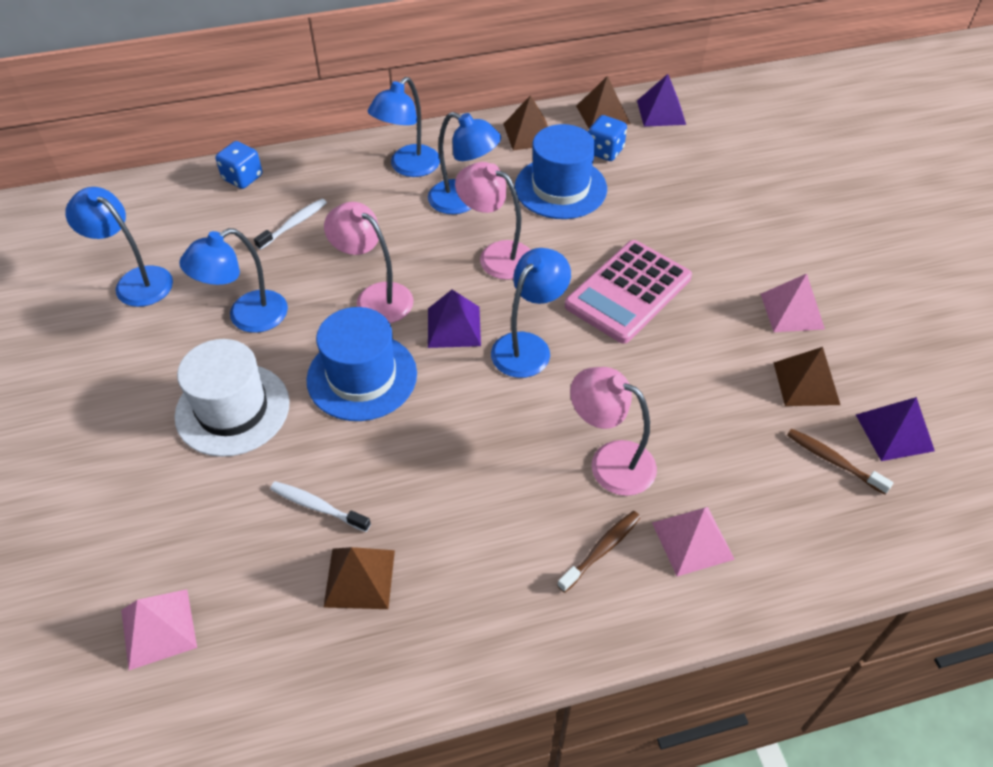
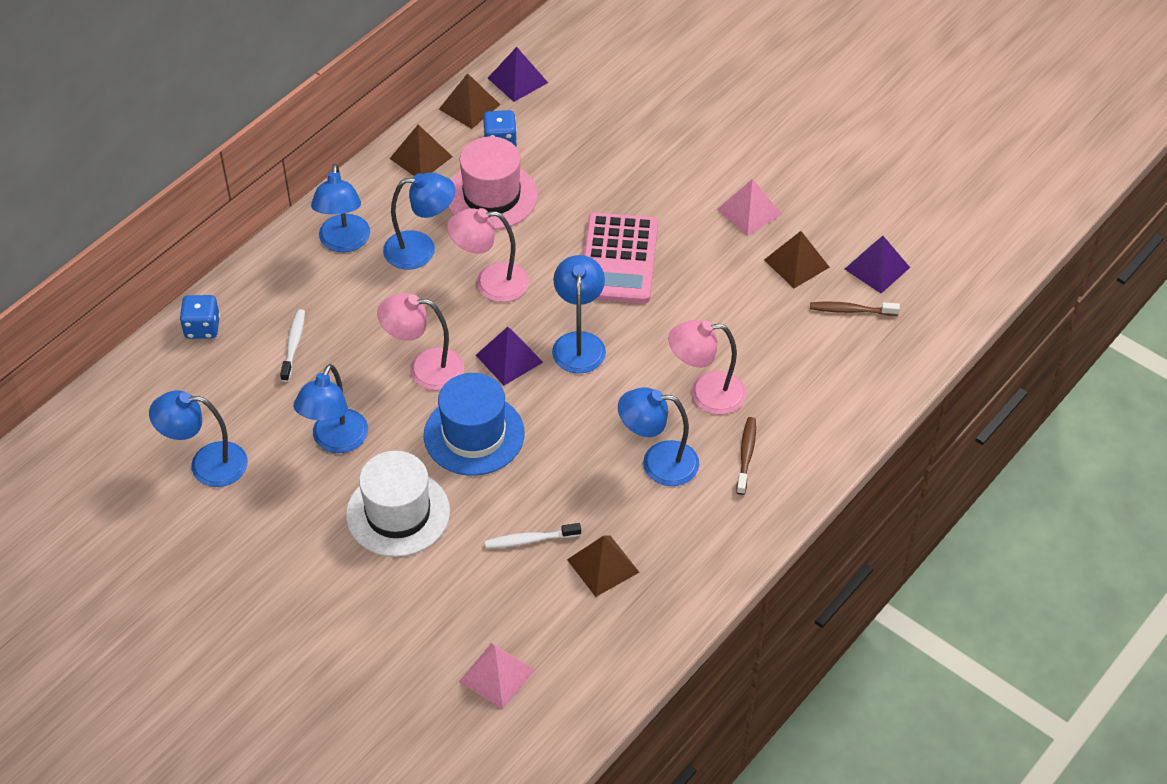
camera: 35 degrees left, 0 degrees up
(504, 504) = (658, 463): none -> blue lamp
(560, 188) = (492, 196): blue hat -> pink hat
(692, 540) = (799, 415): pink pyramid -> none

